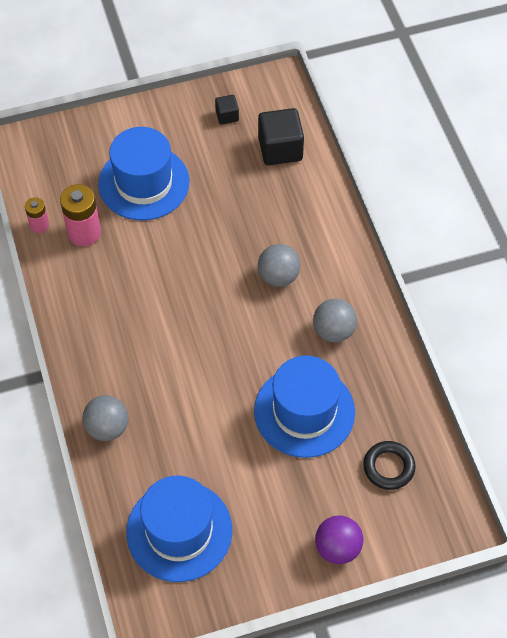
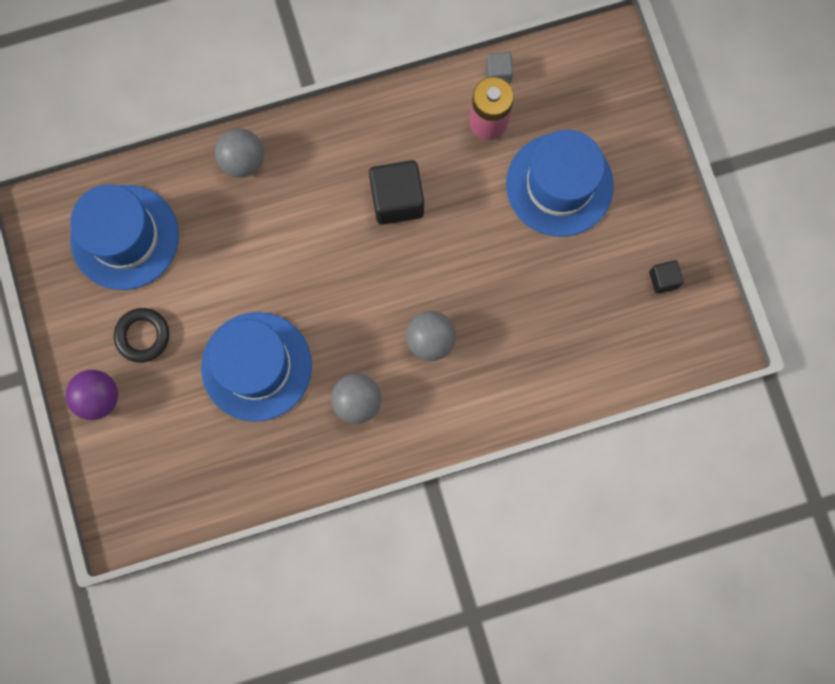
camera: 90 degrees right, 20 degrees up
(39, 225) = (498, 73): pink battery -> grey cube
(280, 149) = (614, 344): black cube -> black cube (397, 200)
(388, 467) = (187, 455): black ring -> black ring (143, 336)

